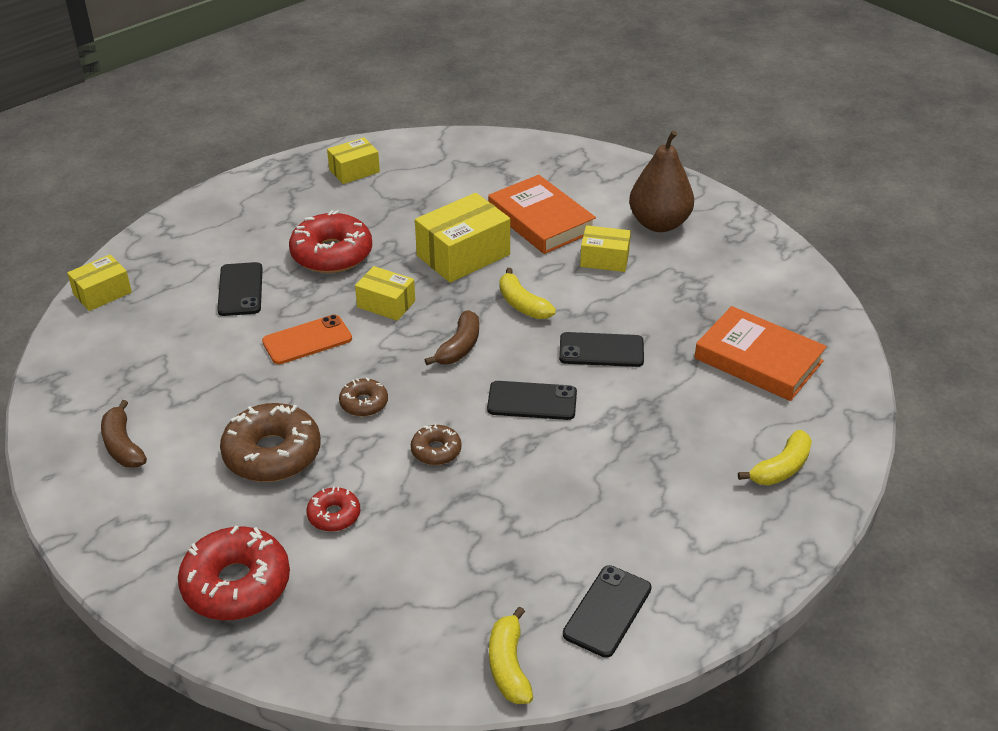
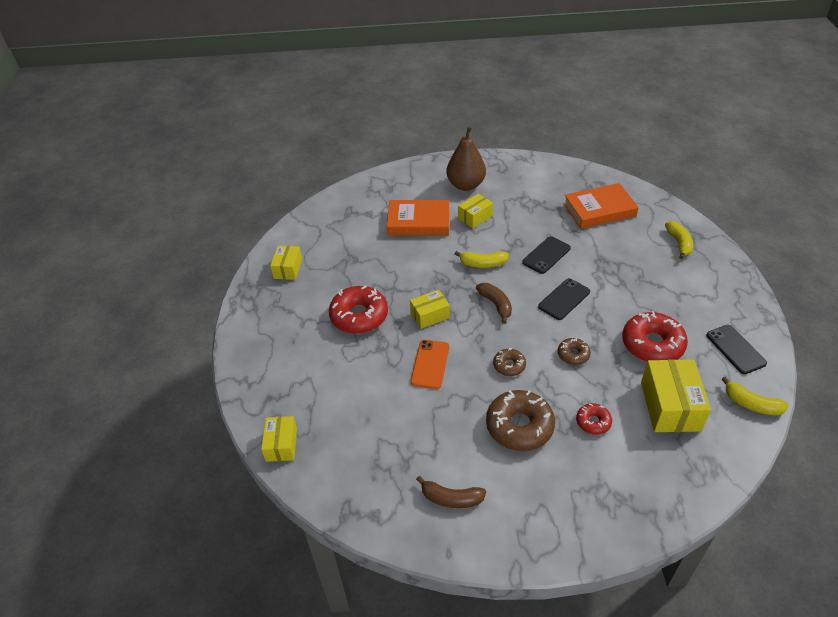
camera: 50 degrees left, 5 degrees up
(236, 584) = (619, 493): red donut -> red donut (652, 344)
(240, 289) = (350, 373): black phone -> none
(463, 255) = (417, 264): yellow box -> yellow box (670, 406)

